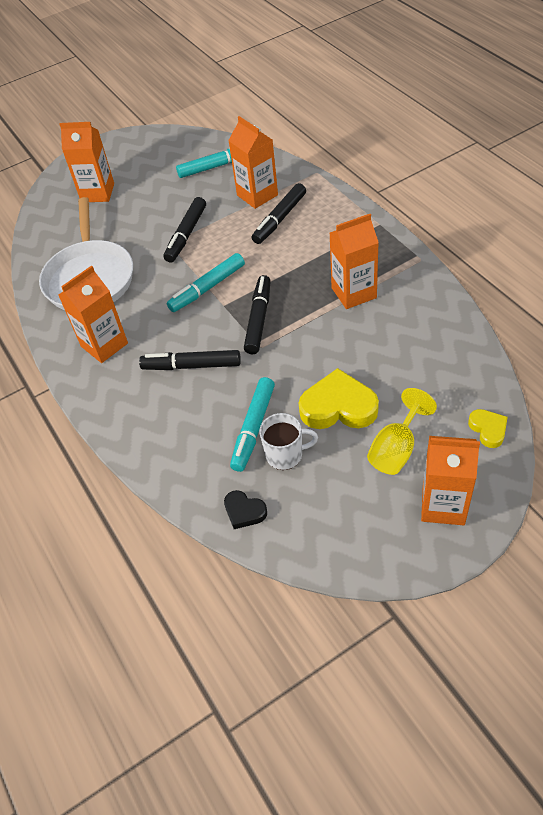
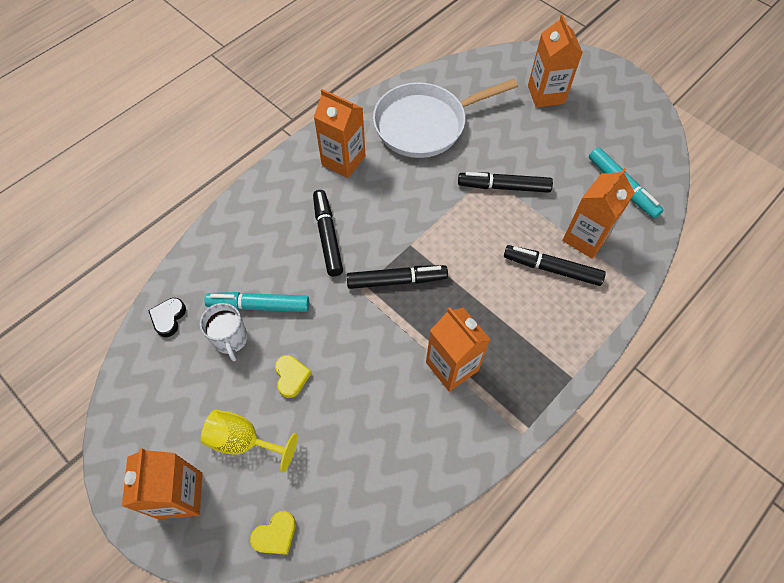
camera: 70 degrees right, 10 degrees up
(207, 288) = (431, 224): turquoise marker -> none
(338, 407) = (291, 377): yellow heart -> yellow heart, size x0.53

